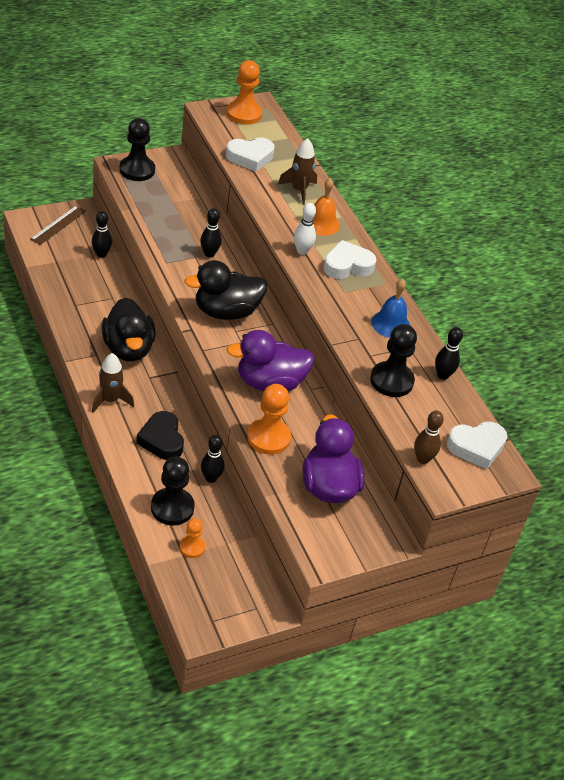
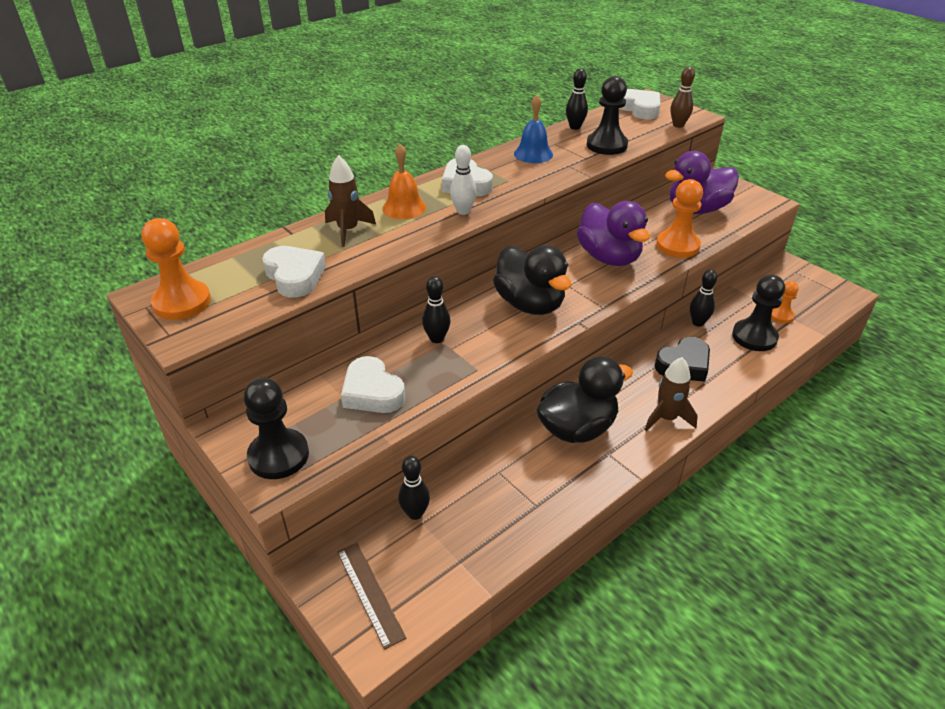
camera: 100 degrees left, 5 degrees down
(58, 225) = (370, 593): brown ruler -> brown ruler turned 45 degrees clockwise
(170, 213) = (372, 392): none -> white heart

